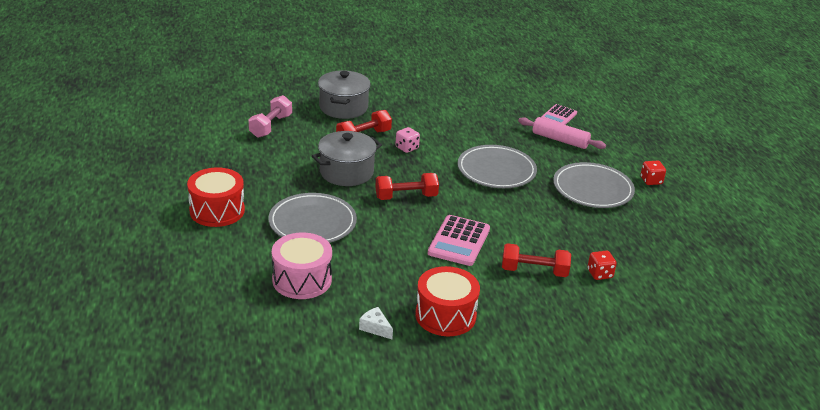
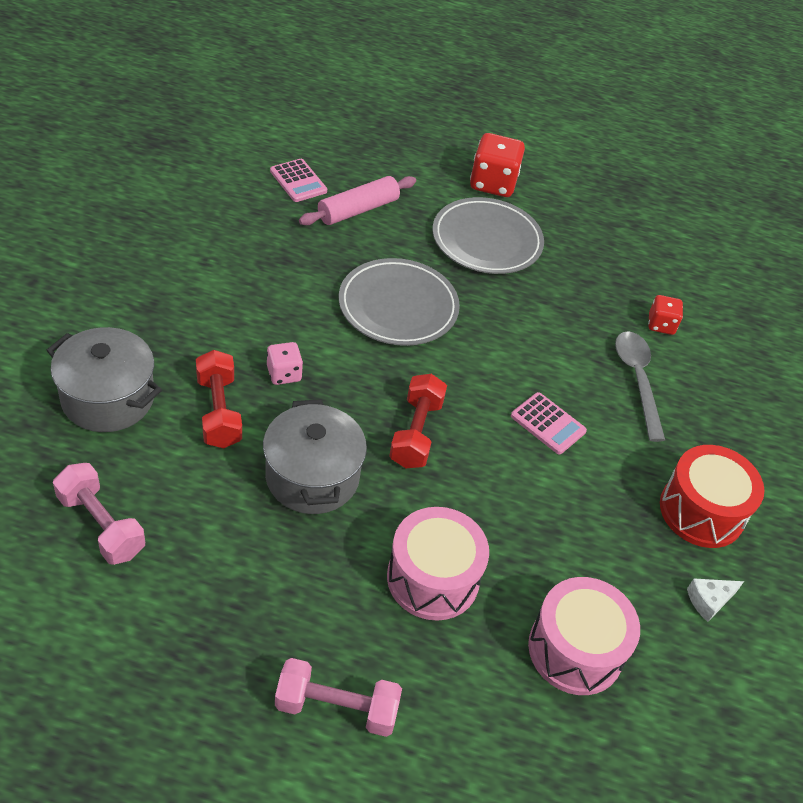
camera: 70 degrees left, 15 degrees up
(217, 211) = (336, 707): red drum -> pink dumbbell
(312, 223) = (433, 578): grey plate -> pink drum
(459, 241) = (548, 424): pink calculator -> pink calculator, size x0.65
(534, 271) = (637, 380): red dumbbell -> grey spoon
(651, 181) = (493, 183): red dice -> red dice, size x1.75

